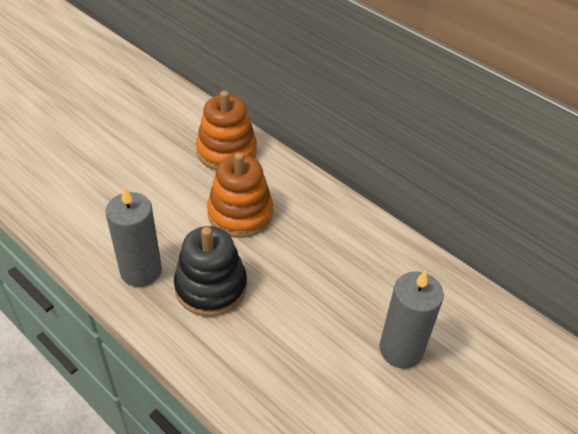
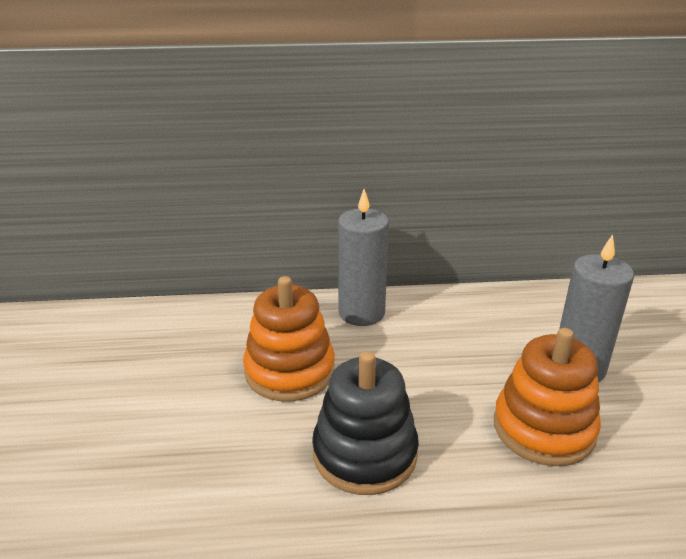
camera: 45 degrees left, 15 degrees down
(141, 271) = (268, 503): grey candle -> grey candle (361, 313)
(226, 151) = (192, 331): orange stacking toy -> orange stacking toy (543, 428)

